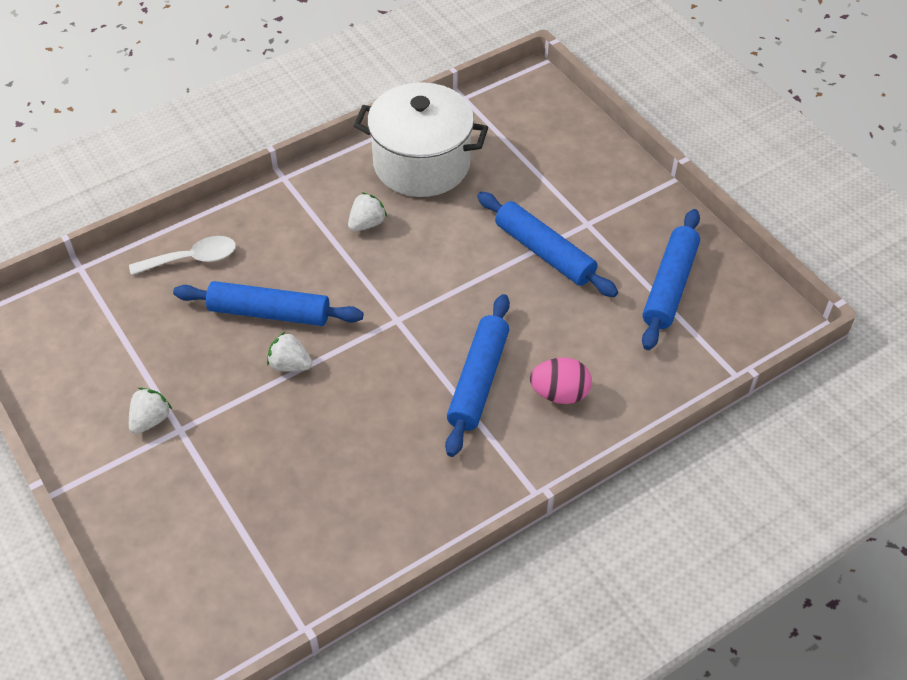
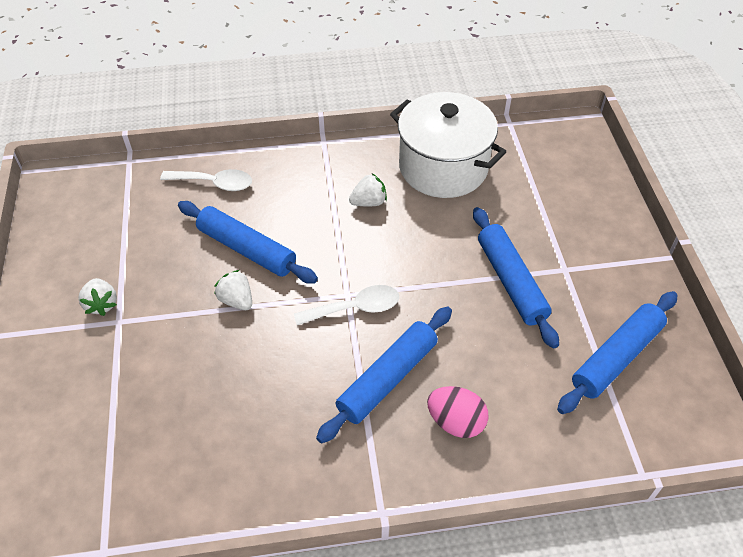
camera: 25 degrees right, 0 degrees up
(151, 420) = (102, 304): white strawberry -> white strawberry turned 105 degrees clockwise
(412, 329) = (355, 308): none -> white spoon

